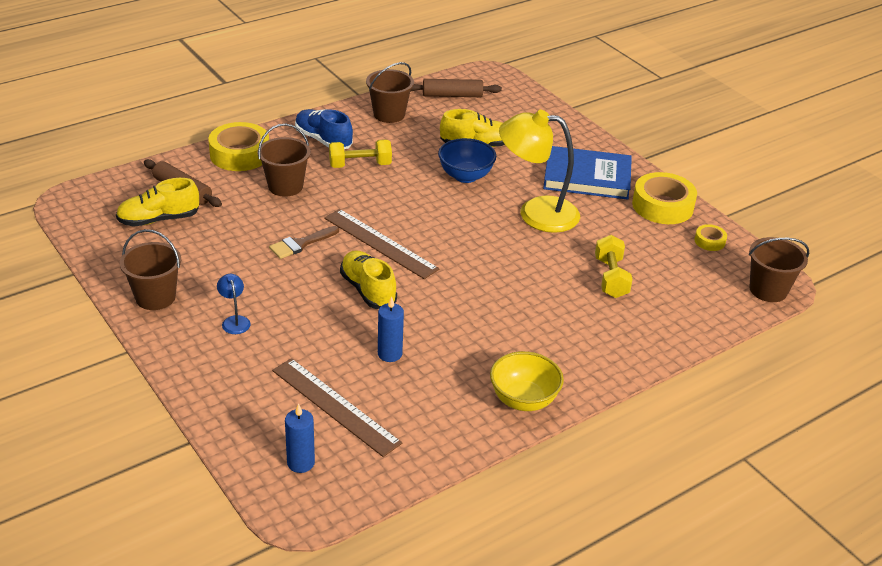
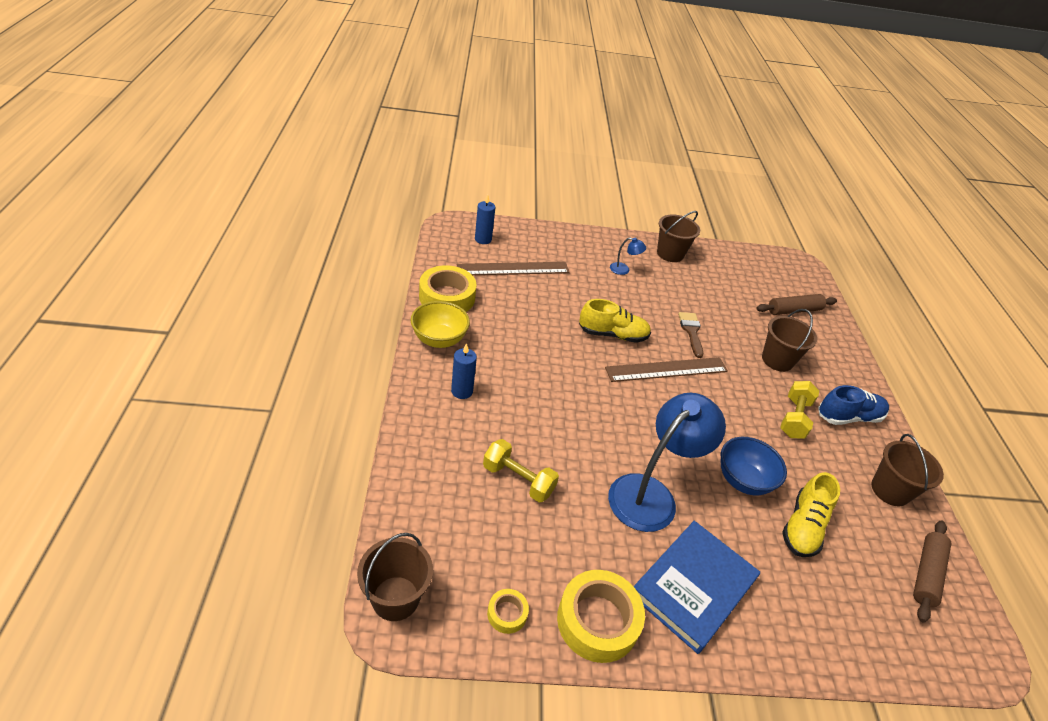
camera: 120 degrees right, 5 degrees up
(159, 219) = (759, 287): yellow shoe -> none
(240, 154) = (839, 358): yellow tape -> yellow tape (447, 297)
(389, 354) = (538, 310): blue candle -> blue candle (462, 391)
(536, 213) = (651, 494): yellow lamp -> blue lamp

